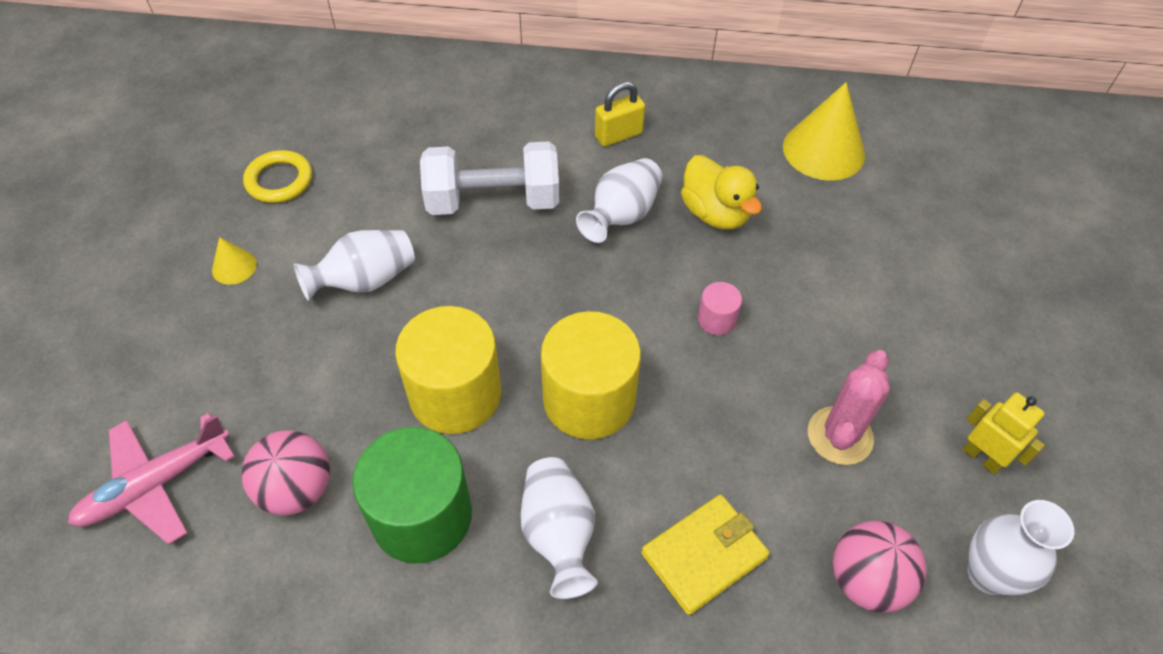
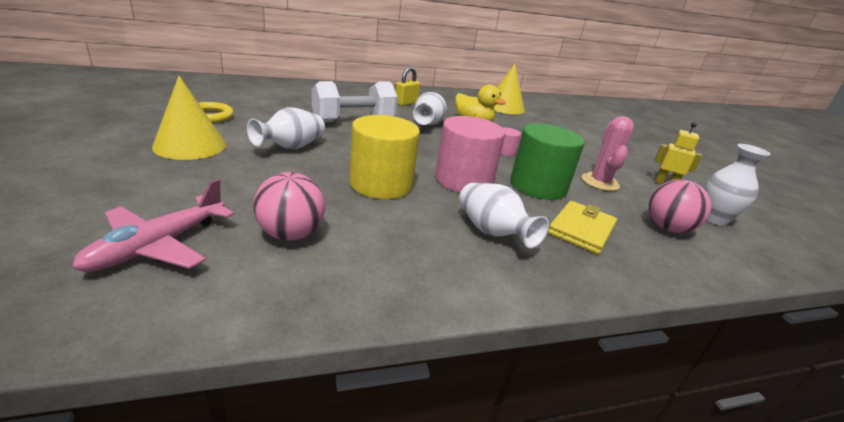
camera: 25 degrees left, 25 degrees down
(234, 267) = (190, 145): yellow cone -> yellow cone, size x2.09
(422, 516) = (396, 235): green cylinder -> green cylinder (538, 186)
(589, 399) = (463, 180): yellow cylinder -> pink cylinder

